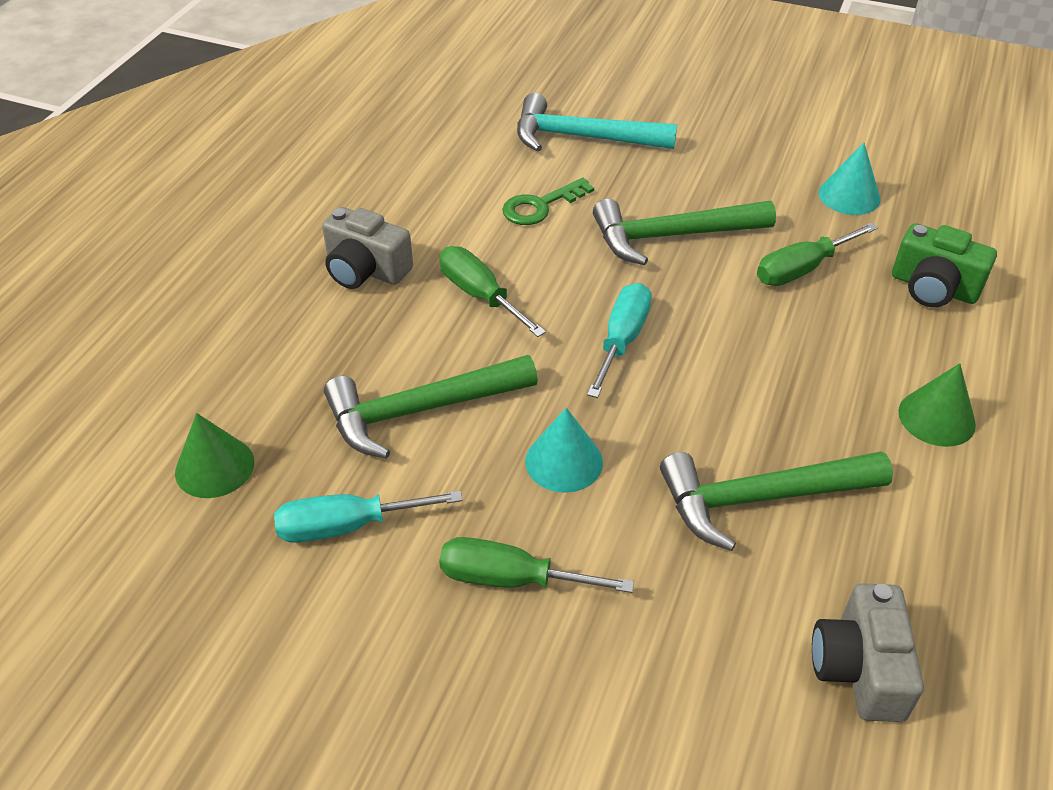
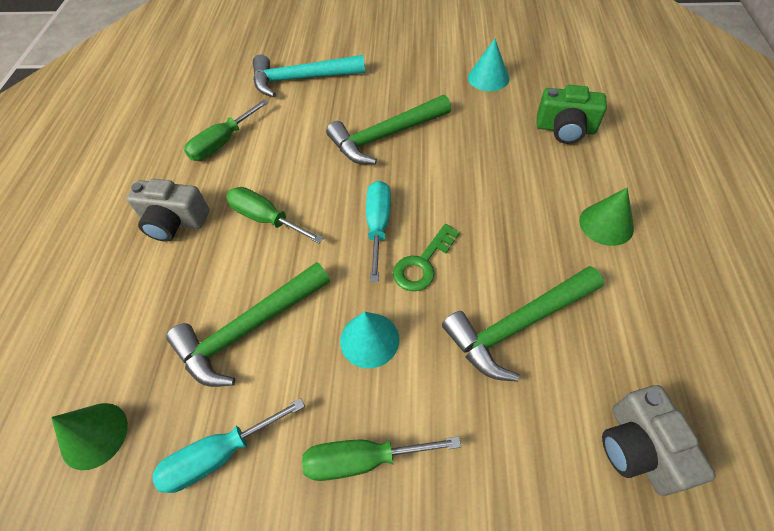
camera: 15 degrees left, 10 degrees up
(540, 206) = (288, 137): green key -> green key (423, 263)
(801, 269) = (478, 138): green screwdriver -> green screwdriver (222, 143)

